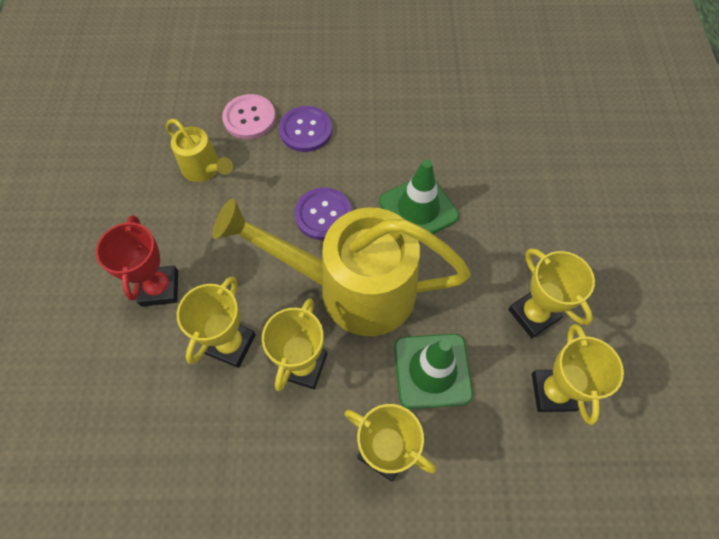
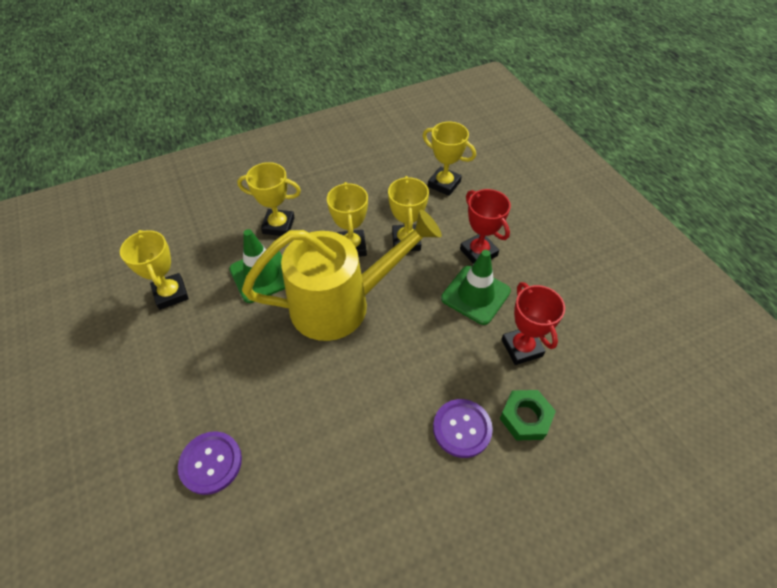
camera: 155 degrees right, 10 degrees down
(205, 169) = (521, 348): yellow watering can -> red trophy
(249, 118) = (525, 417): pink button -> green nut
(323, 215) = (395, 350): purple button -> purple button (211, 463)
(418, 209) = (314, 390): green traffic cone -> green traffic cone (475, 295)
(533, 314) = (191, 339): yellow trophy -> yellow trophy (444, 184)

